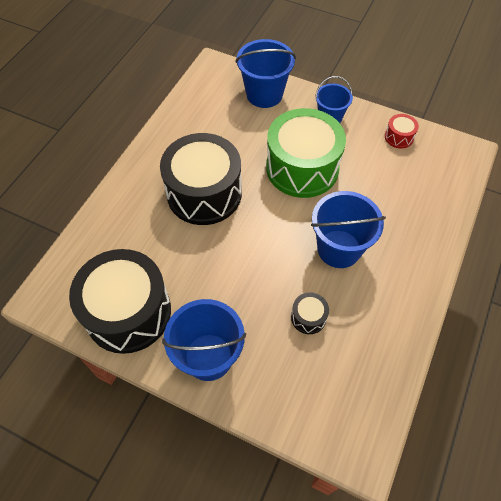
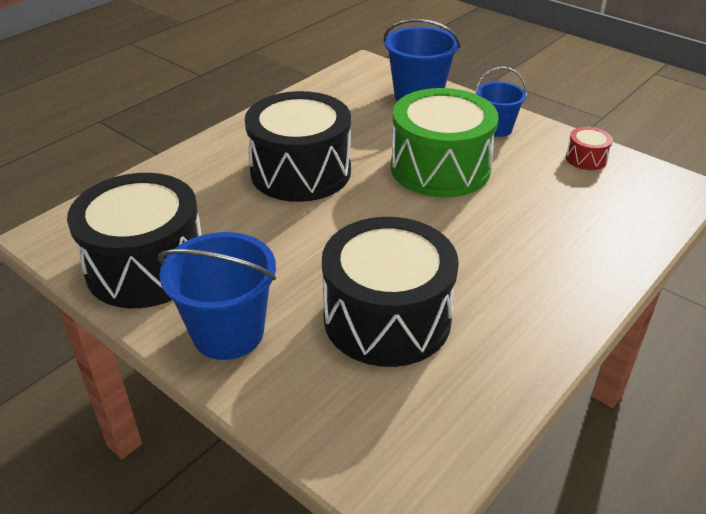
camera: 15 degrees right, 20 degrees down
(308, 317) = (387, 318): black drum -> black drum, size x2.43
(339, 249) = (460, 254): blue bucket -> none

